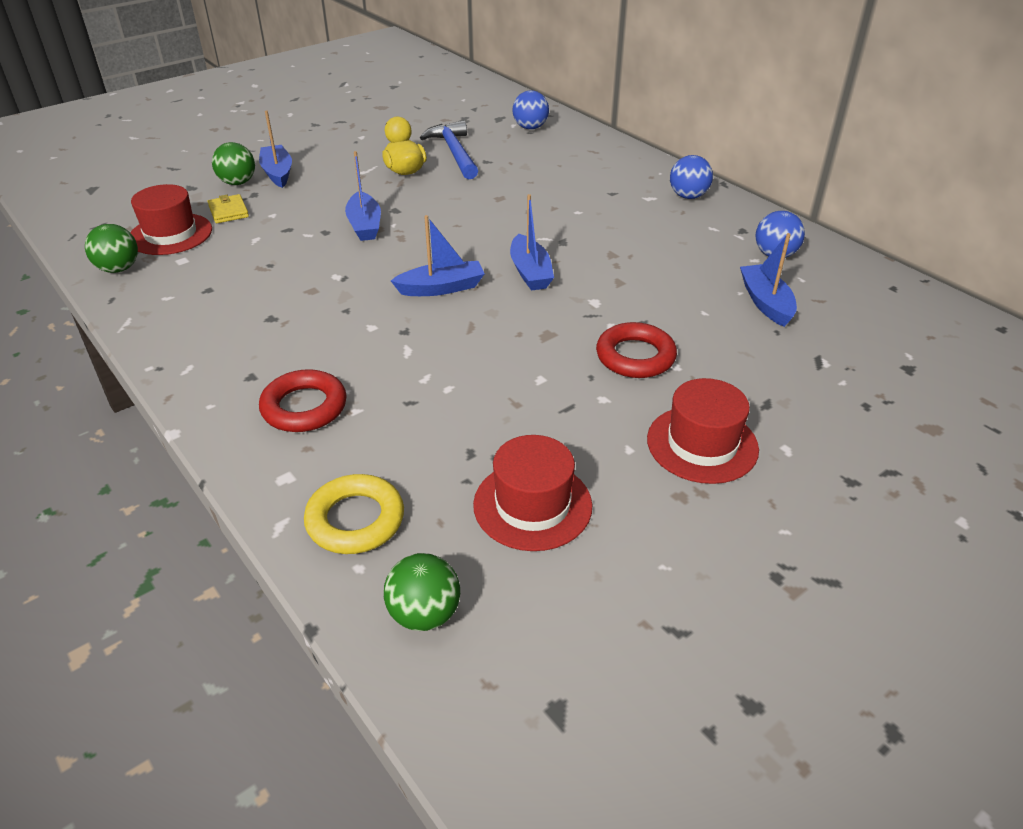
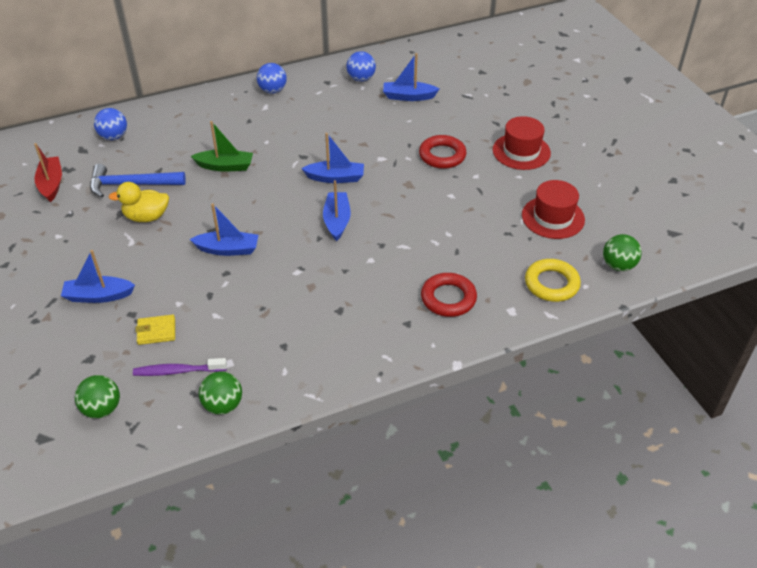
camera: 75 degrees left, 5 degrees up
(170, 234) = (177, 371): red hat -> purple toothbrush
(238, 183) = (101, 324): green ball -> green ball (102, 409)
(437, 117) = (51, 184): none -> red boat
(513, 195) = (225, 166): none -> green boat

